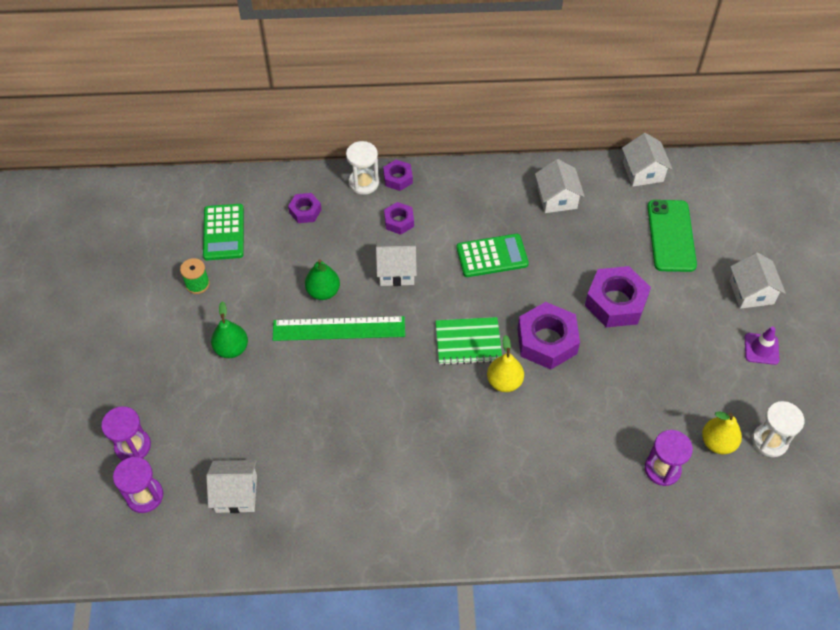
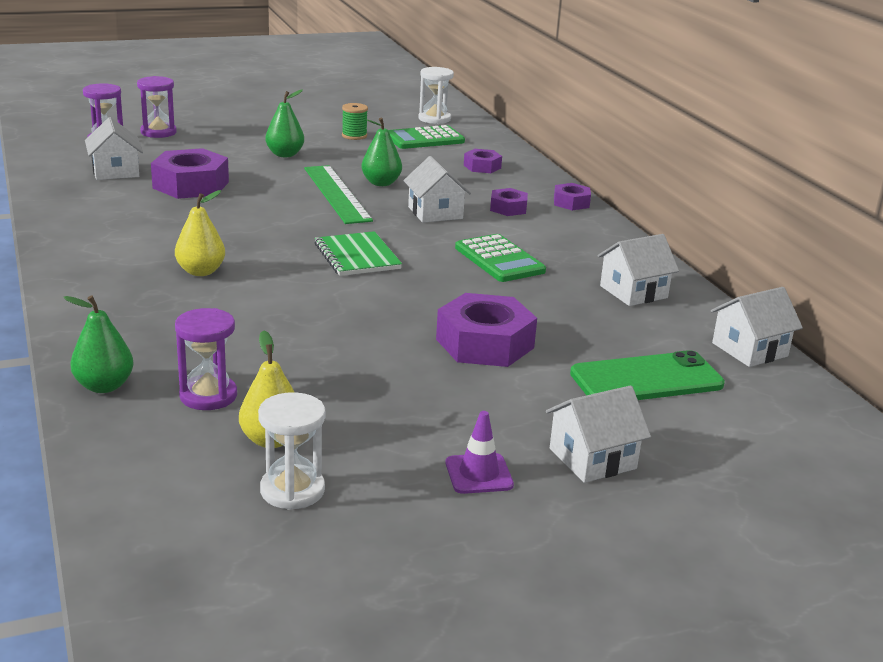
camera: 70 degrees right, 30 degrees down
(363, 183) = (547, 188): white hourglass -> white hourglass (434, 119)
(504, 382) = (308, 280): yellow pear -> yellow pear (201, 271)
(546, 341) = (387, 301): purple nut -> purple nut (191, 185)
(642, 529) = (104, 386): none -> green pear

